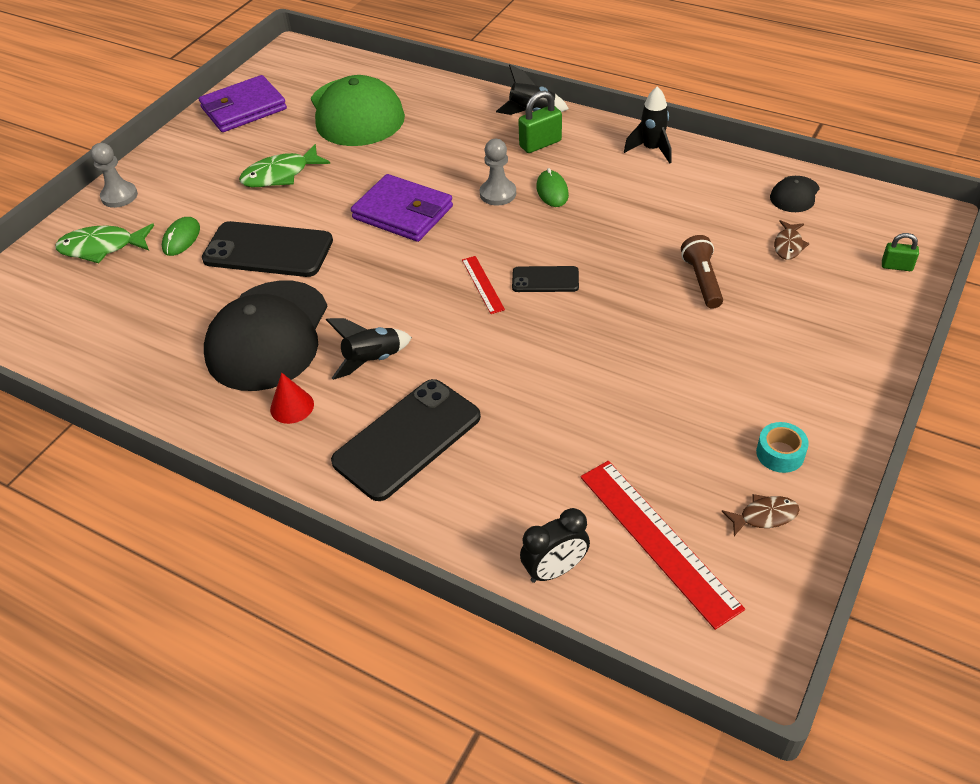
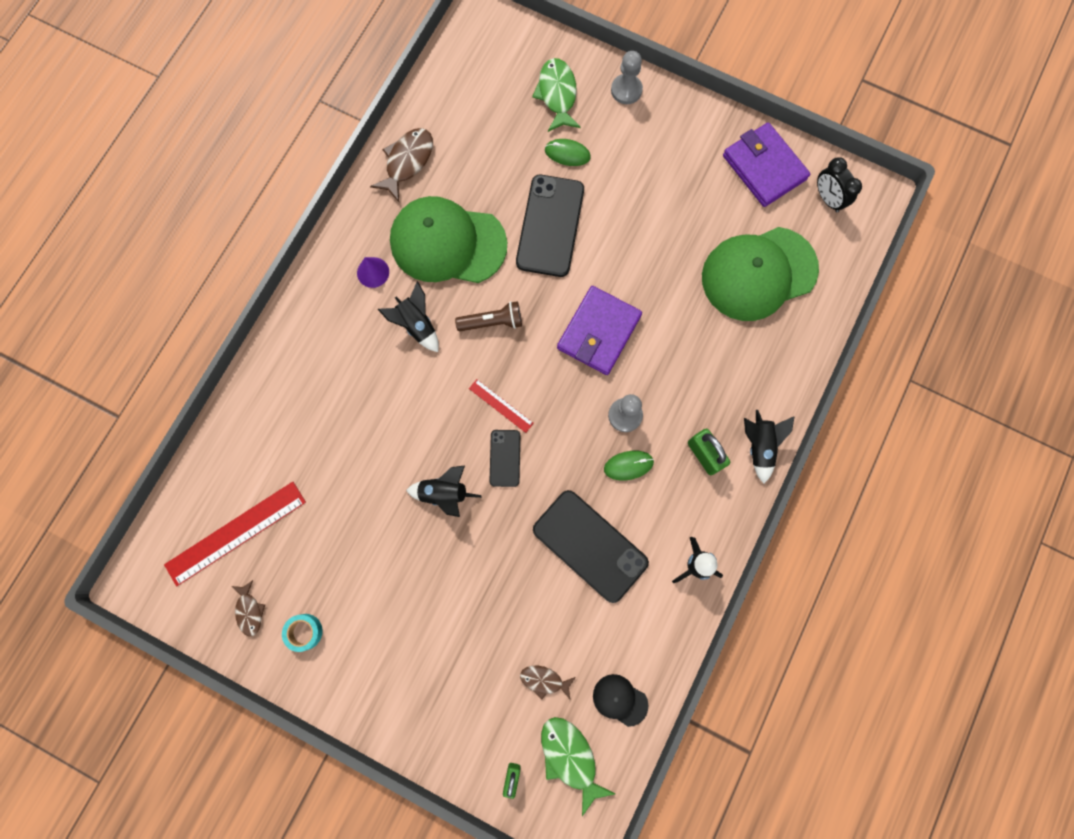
camera: 85 degrees right, 30 degrees up
(143, 378) = (407, 162): none -> brown fish
(268, 335) = (448, 243): black cap -> green cap
(280, 175) = (656, 219): green fish -> green fish (570, 757)
(292, 406) = (373, 272): red cone -> purple cone
(407, 439) = (336, 357): black phone -> black phone (590, 546)
(482, 284) = (501, 405): red ruler -> red ruler turned 60 degrees clockwise
(555, 570) = (218, 462): black clock -> black clock (827, 199)
(589, 328) = (444, 493): none -> black rocket
(702, 280) = (499, 594): brown flashlight -> brown flashlight (492, 322)

